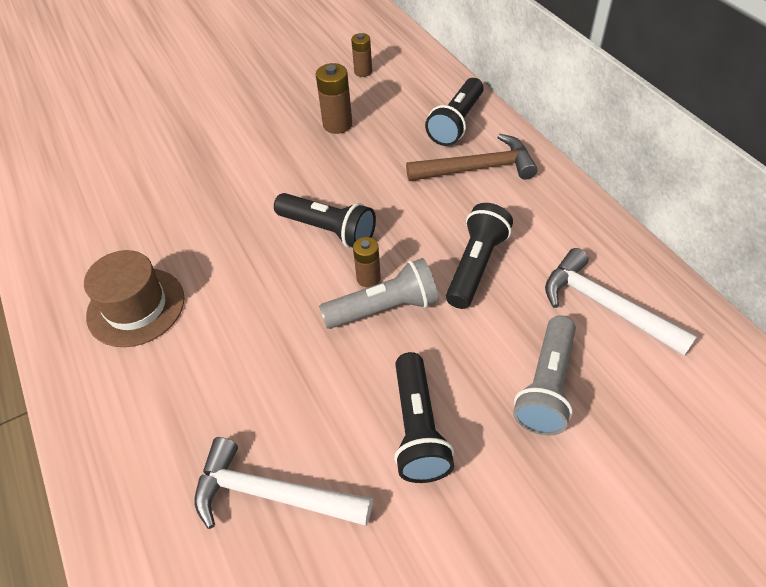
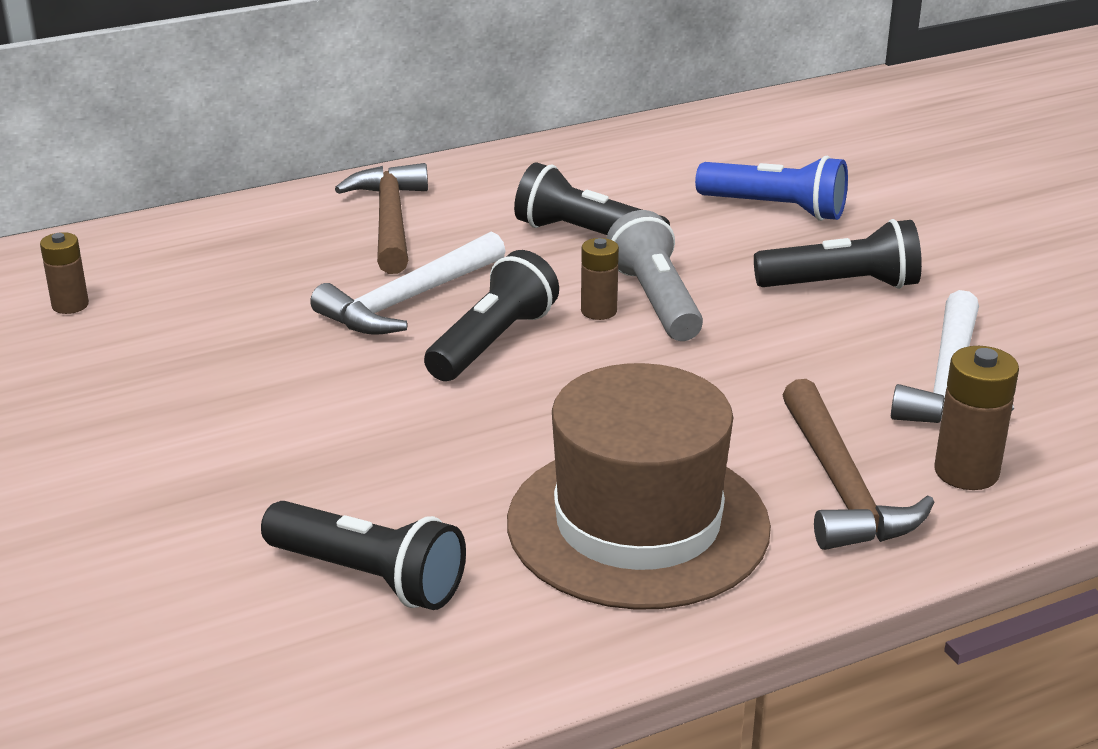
camera: 90 degrees left, 20 degrees down
(136, 307) = (638, 524): brown hat -> brown hat, size x1.50
(153, 410) = (841, 486): none -> brown hammer
(337, 124) = (221, 332): brown battery -> brown battery (966, 472)
(456, 123) = (273, 229): black flashlight -> black flashlight (369, 577)
(546, 386) = (776, 209): grey flashlight -> blue flashlight
(606, 306) = (661, 166): white hammer -> white hammer (408, 300)

